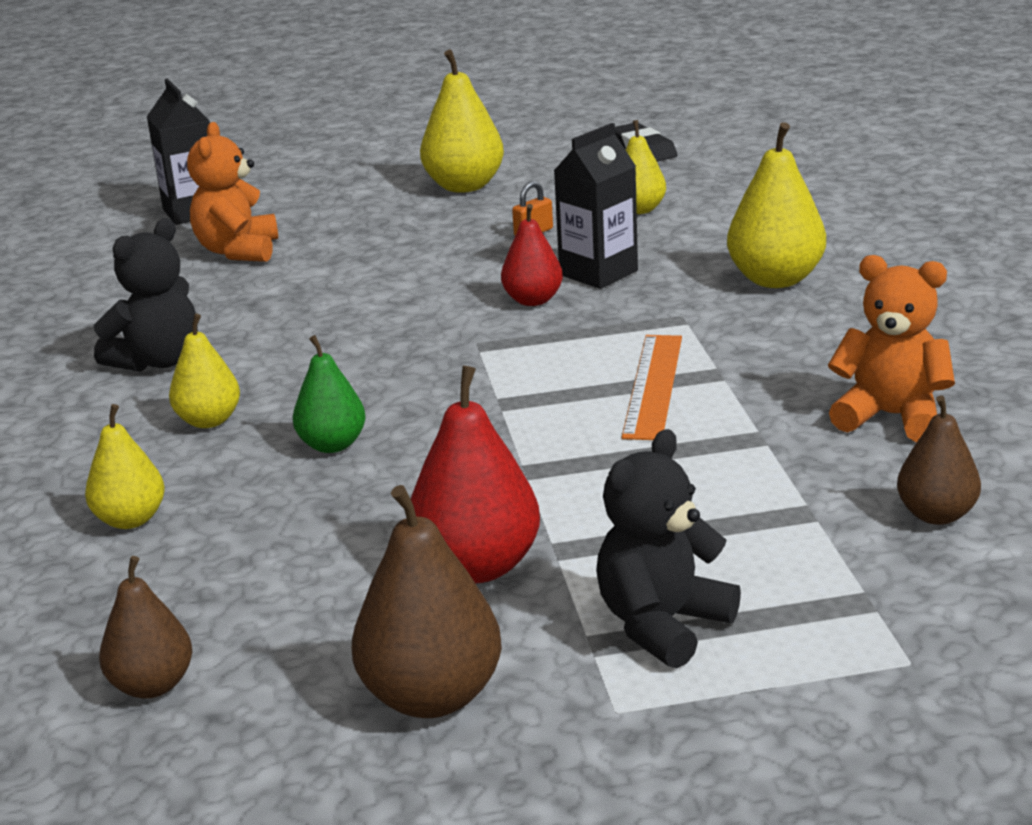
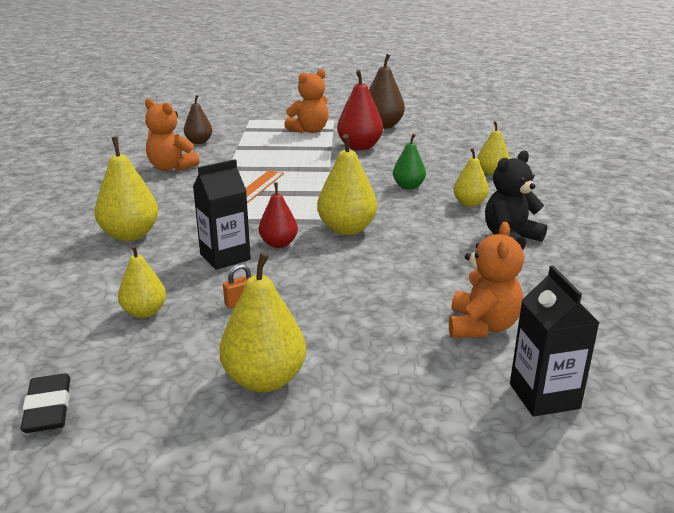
camera: 170 degrees left, 0 degrees up
(152, 685) = (466, 135): brown pear -> none
(434, 337) = (346, 229): none -> yellow pear
(662, 625) = (309, 131): black teddy bear -> orange teddy bear

